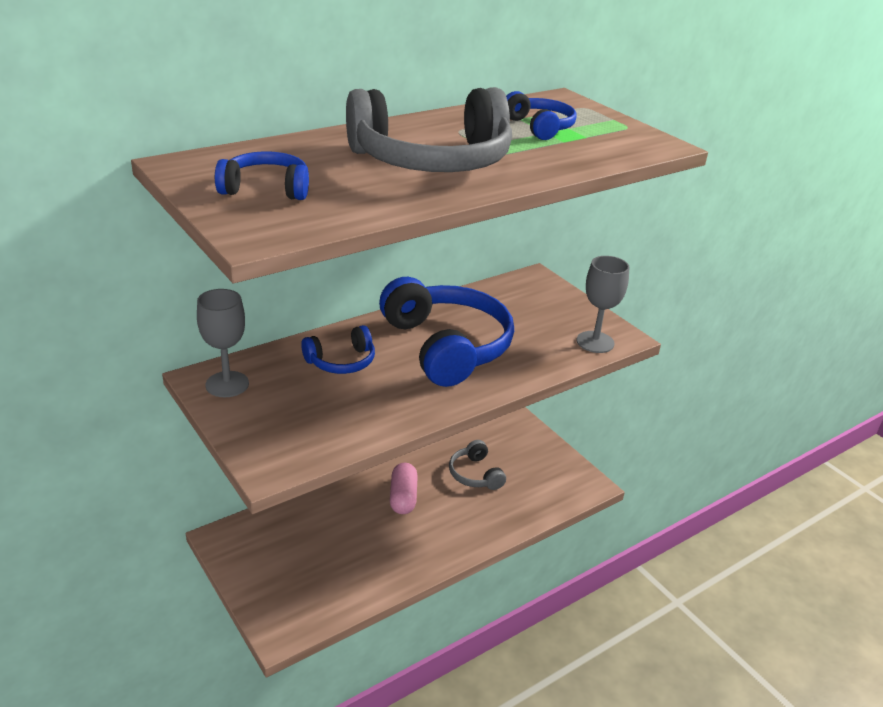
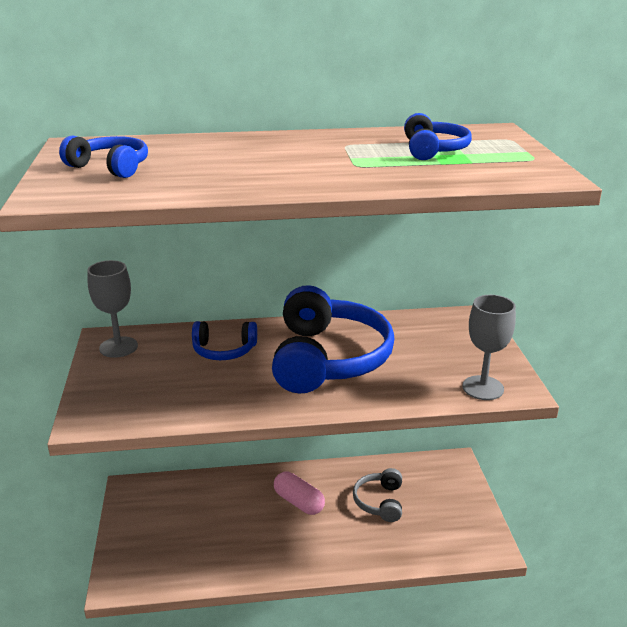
camera: 30 degrees right, 5 degrees down
(403, 497) = (299, 502): pink capsule -> pink capsule turned 75 degrees counterclockwise
(432, 161) = (284, 164): grey headphones -> none

